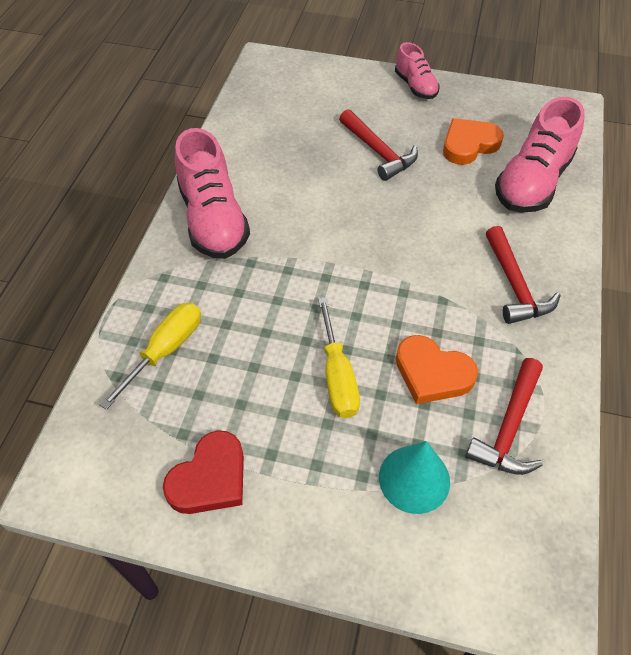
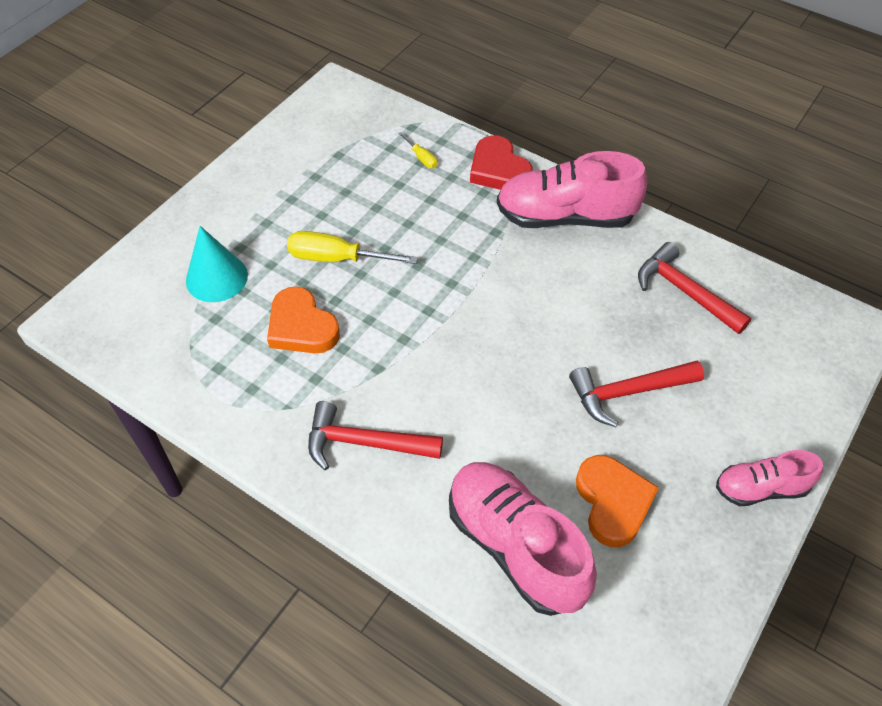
camera: 110 degrees right, 0 degrees up
(165, 351) = (421, 157): yellow screwdriver -> yellow screwdriver, size x0.50
(210, 478) = (293, 162): red heart -> red heart (498, 170)
(432, 373) = (301, 327): orange heart -> orange heart turned 90 degrees counterclockwise
(509, 427) = (218, 361): red hammer -> red hammer (685, 291)

